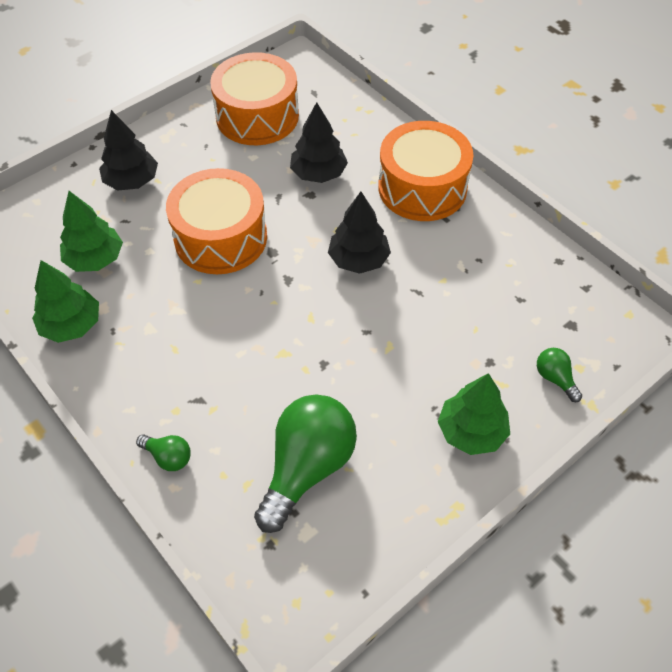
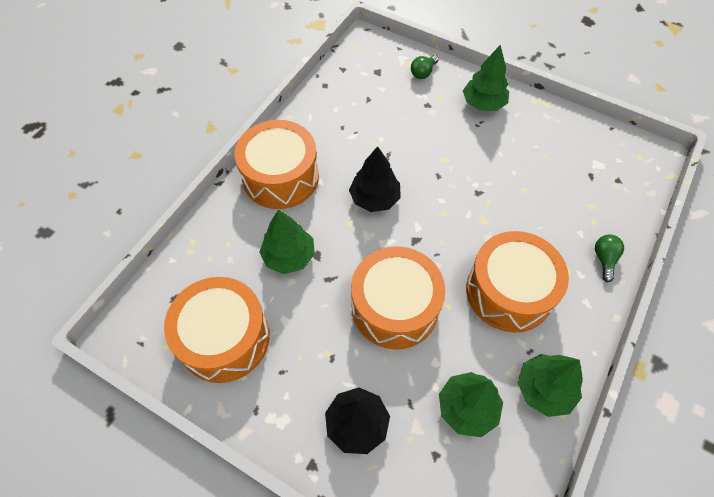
camera: 110 degrees left, 5 degrees up
(183, 340) = (509, 291): none -> orange drum
(307, 468) = (559, 177): green light bulb -> none
(318, 173) = (289, 256): black tree -> green tree

